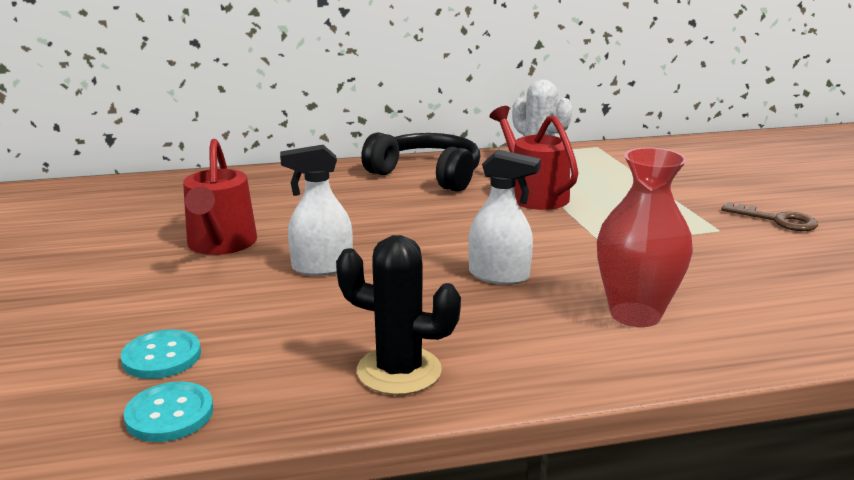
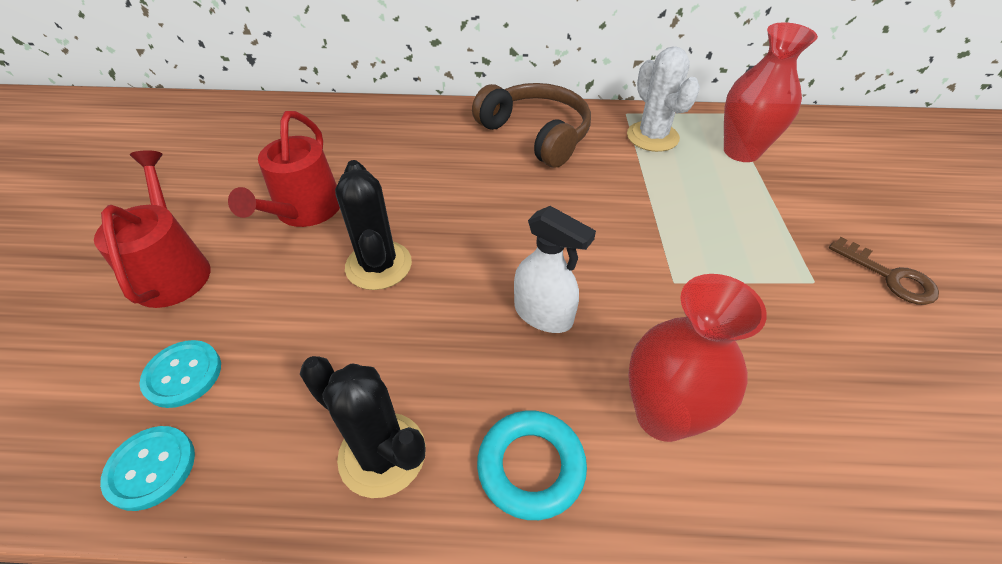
camera: 15 degrees right, 25 degrees up
(322, 267) = (378, 265): white spray bottle -> black cactus
(427, 175) = (536, 134): black headphones -> brown headphones
(533, 195) = (630, 184): red watering can -> red watering can (173, 270)
(539, 357) = (531, 467): none -> turquoise ring
(621, 166) = (741, 151): none -> red vase

